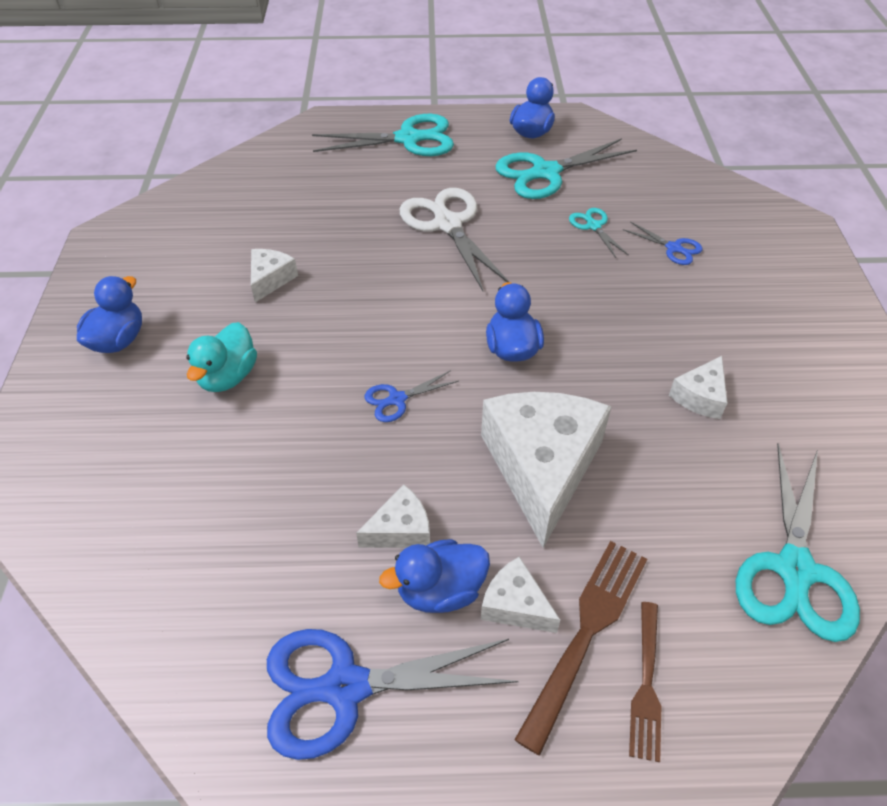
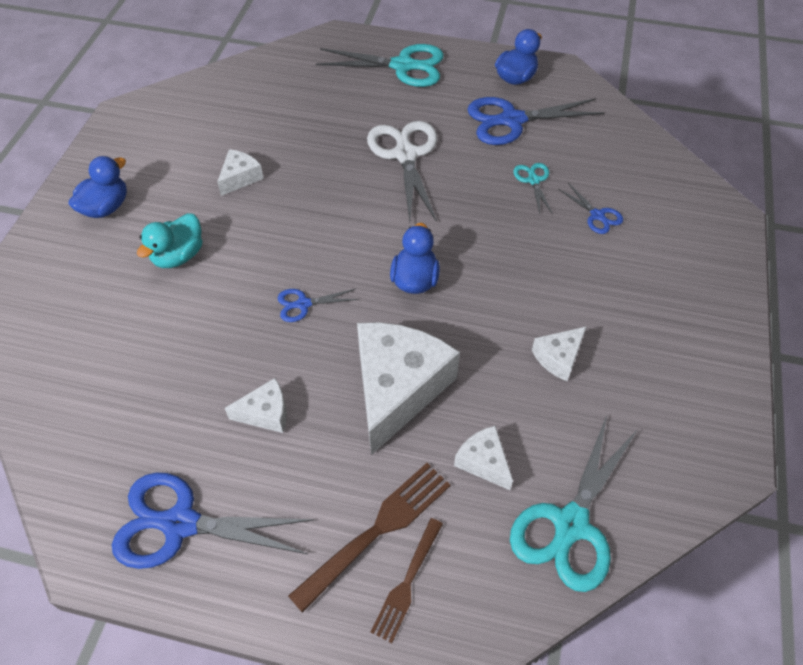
camera: 15 degrees right, 5 degrees up
(440, 590) = (278, 468): blue duck -> none
(515, 605) = (330, 494): white cheese -> white cheese (483, 462)
(546, 172) = (512, 120): turquoise scissors -> blue scissors

